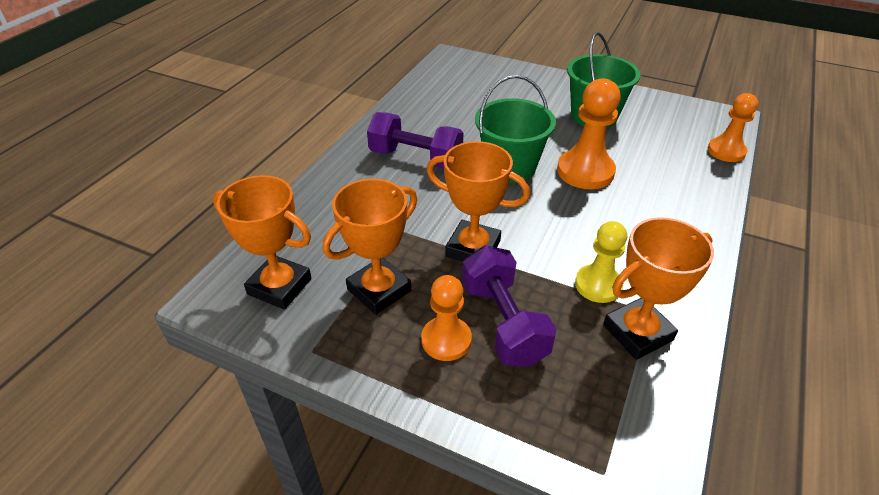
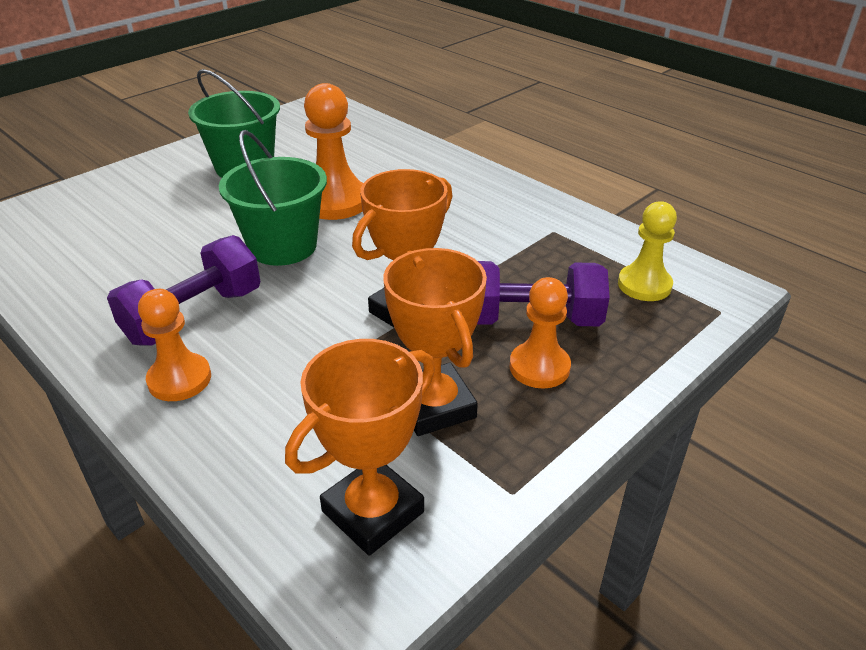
camera: 70 degrees left, 5 degrees down
(598, 285) = (507, 247): yellow pawn -> yellow pawn (644, 285)
(637, 332) = (575, 245): orange trophy -> none
(726, 151) = (370, 123): orange pawn -> orange pawn (179, 379)

